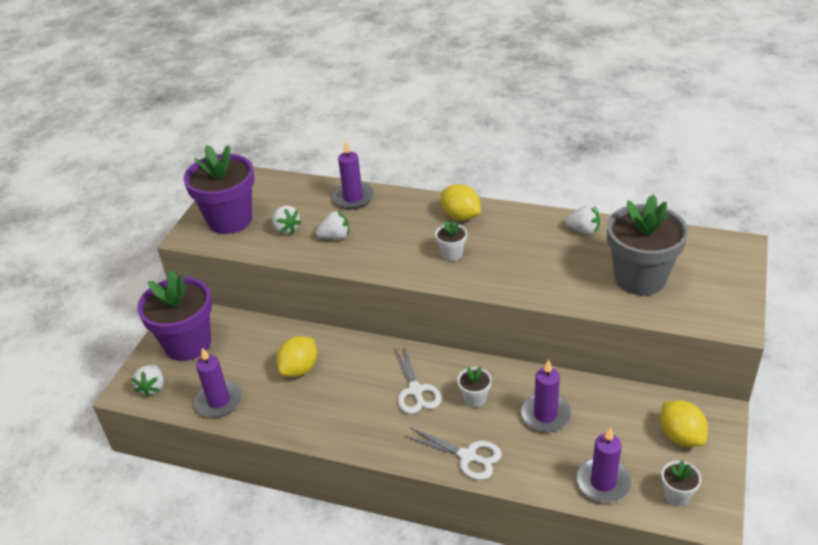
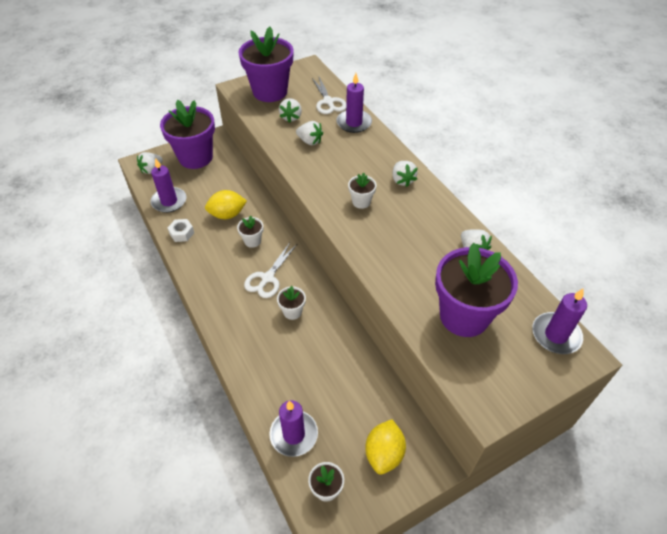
camera: 40 degrees right, 10 degrees up
(276, 417) = (182, 233): none -> white nut
(357, 372) = (252, 241): none -> white flower pot
(461, 216) = (402, 180): yellow lemon -> white strawberry
(467, 456) = (242, 343): white scissors -> white scissors (328, 102)
(545, 415) = (319, 359): purple candle -> purple candle (556, 335)
(640, 278) = (464, 316): grey flower pot -> purple flower pot

